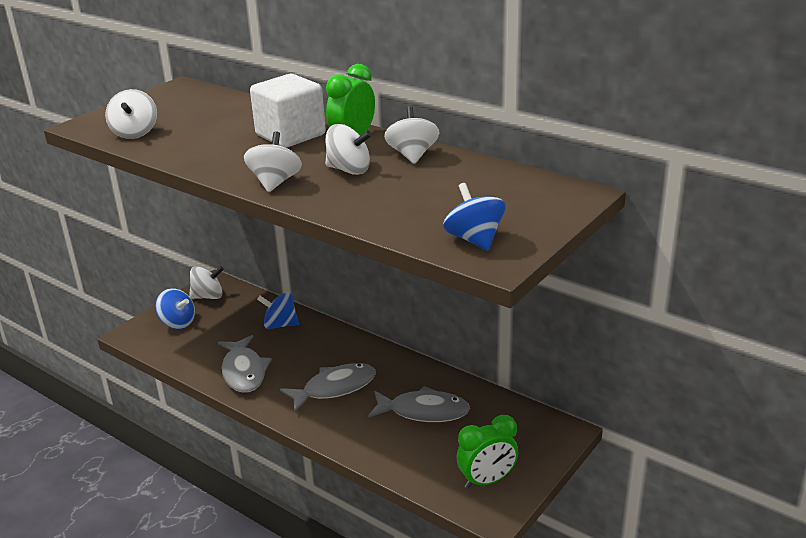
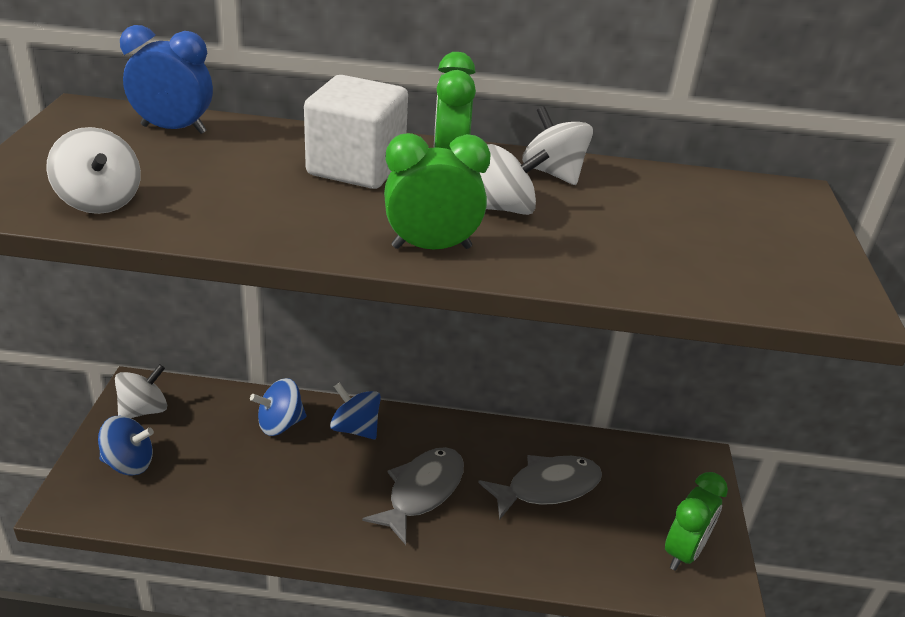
camera: 35 degrees left, 5 degrees up
(215, 101) = (174, 129): none -> blue clock
(244, 371) = (286, 508): grey fish -> none
(275, 182) = (431, 247): white spinning top -> green clock
(474, 239) = (783, 280): blue spinning top -> blue spinning top (355, 428)

